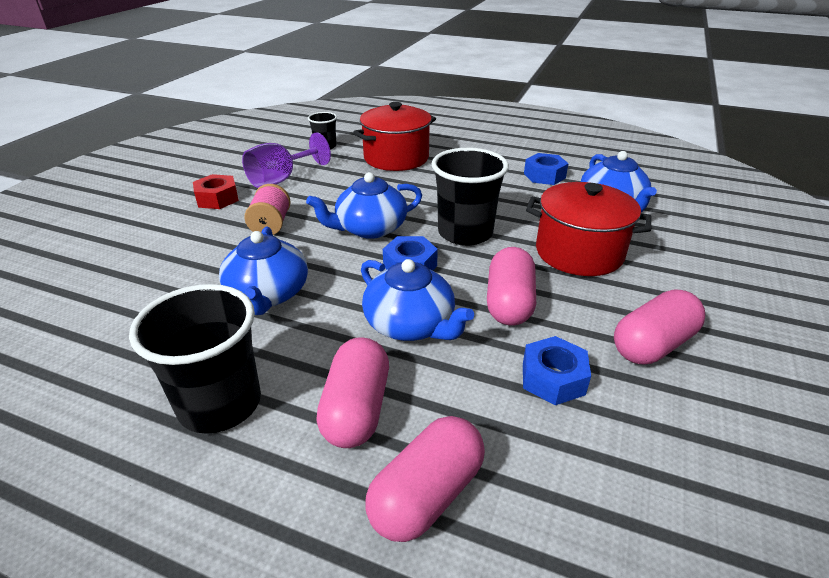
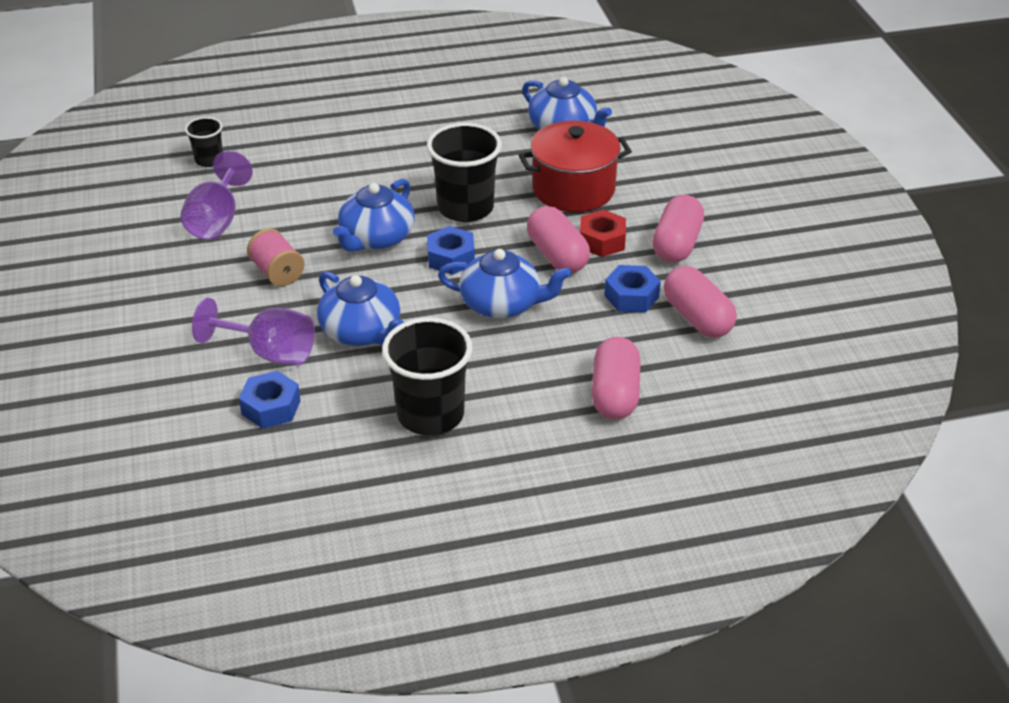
camera: 35 degrees left, 5 degrees up
(184, 279) = (270, 352): none -> purple goblet
(217, 199) = (180, 268): red nut -> red nut (602, 241)
(356, 409) = (525, 373): pink capsule -> pink capsule (697, 318)
(396, 158) = (308, 147): red pot -> none
(544, 176) = (478, 115): blue nut -> blue nut (271, 407)

